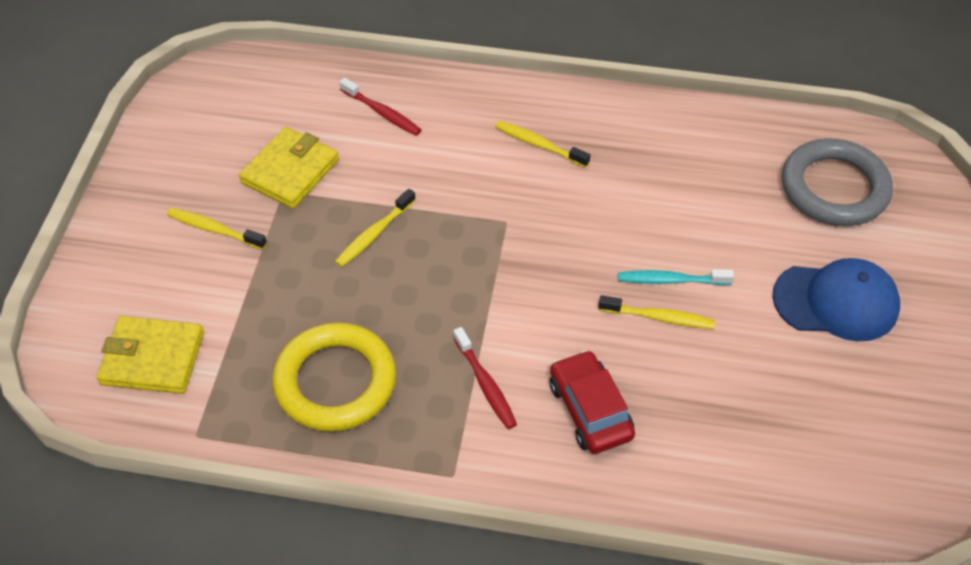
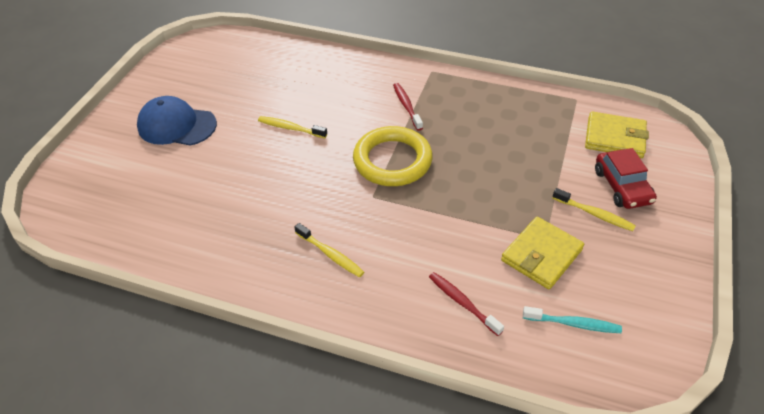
camera: 170 degrees left, 5 degrees down
(335, 382) = (496, 115): yellow ring -> yellow ring (392, 160)
(374, 234) = (472, 198): yellow toothbrush -> none
(590, 410) = (350, 90): red car -> red car (622, 186)
(671, 280) = (273, 147): turquoise toothbrush -> turquoise toothbrush (573, 324)
(834, 188) = (123, 194): grey ring -> none

